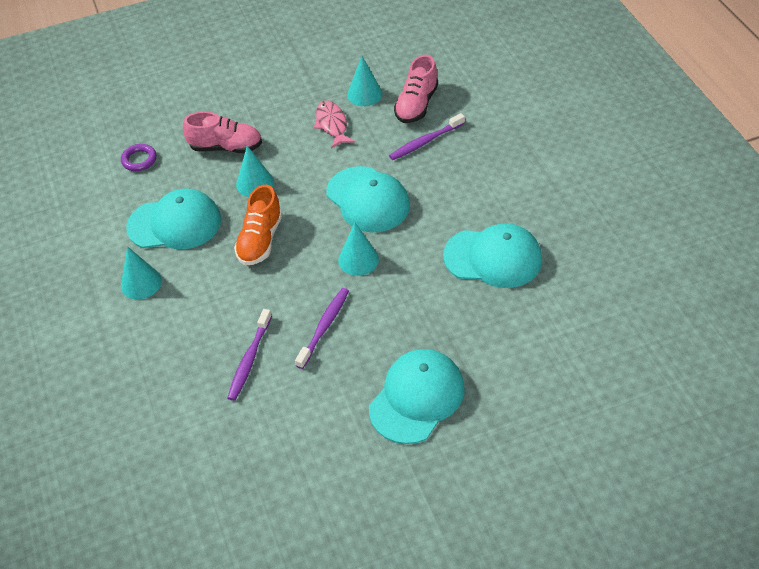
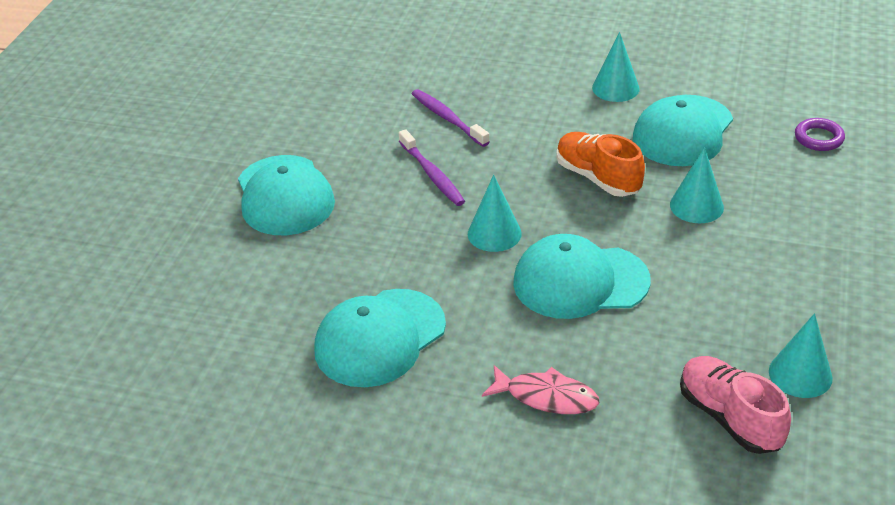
camera: 125 degrees right, 10 degrees down
(226, 147) = (786, 207): pink shoe -> none
(332, 125) = (755, 312): pink fish -> pink fish (546, 397)
(425, 142) = (639, 385): purple toothbrush -> none

